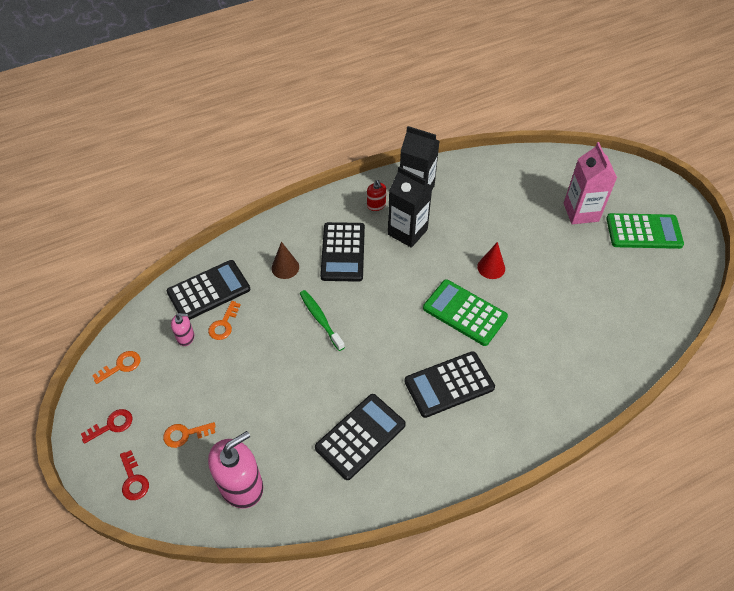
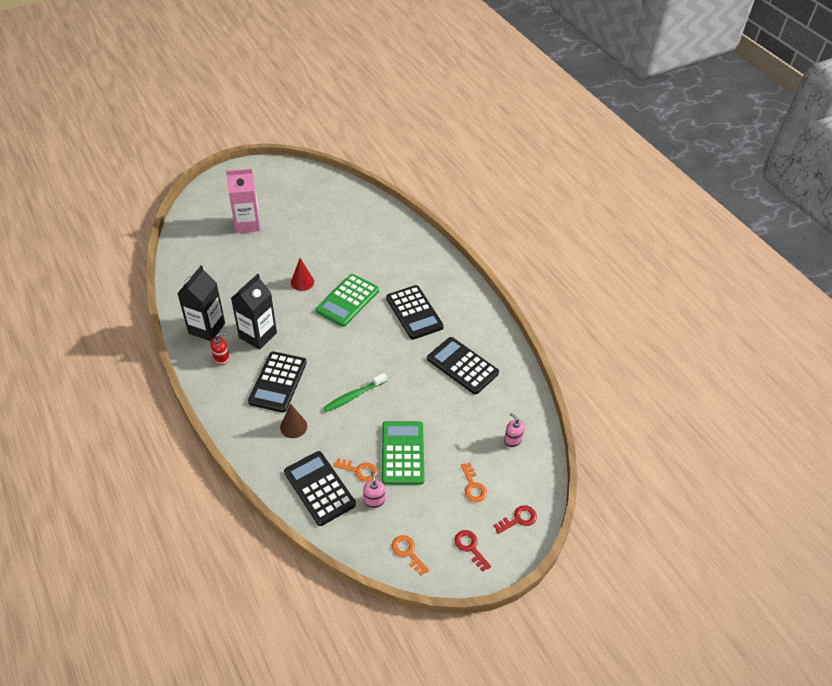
camera: 95 degrees left, 5 degrees down
(241, 486) = (512, 440): pink soap dispenser -> pink soap dispenser, size x0.49
(343, 252) = (278, 382): black calculator -> black calculator turned 105 degrees clockwise
(643, 231) = (272, 193): green calculator -> green calculator (402, 453)

